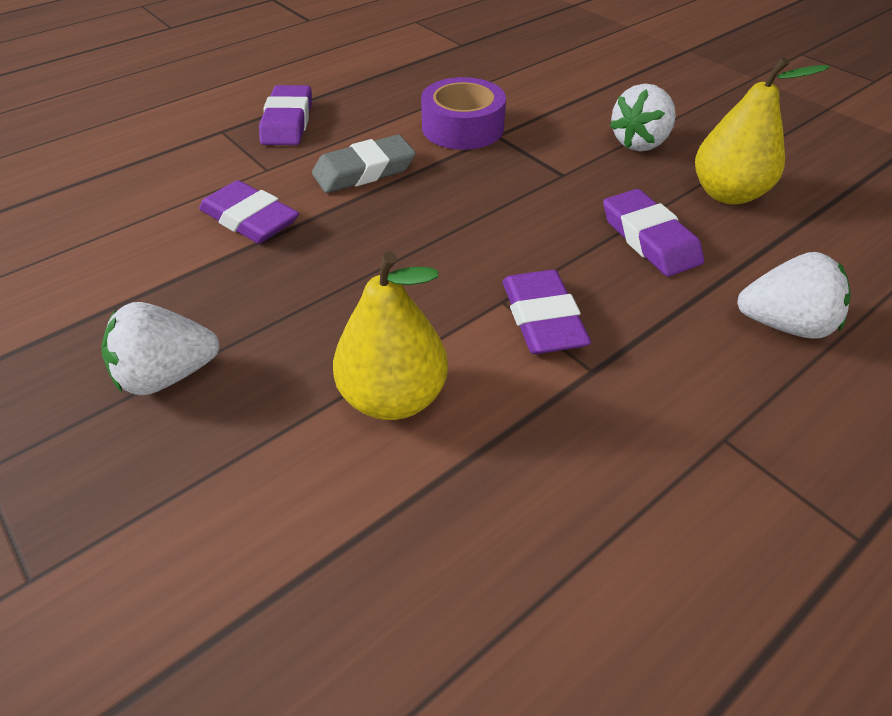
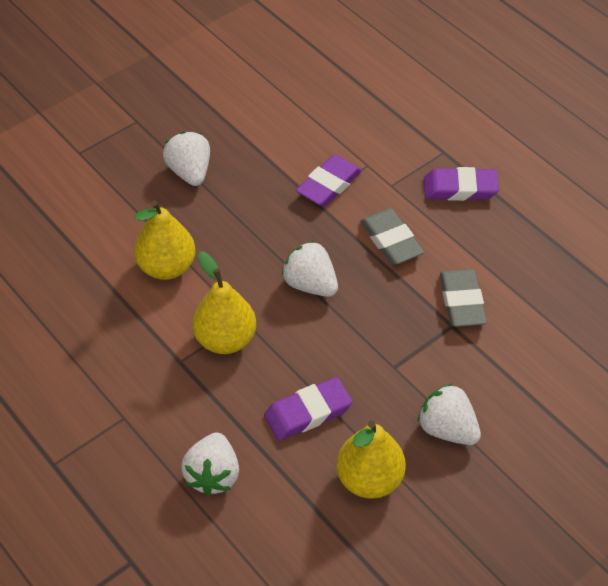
camera: 90 degrees right, 5 degrees up
(435, 236) = (310, 284): none -> white strawberry
(462, 127) = (462, 302): purple tape -> grey eraser
(542, 318) = (225, 339): purple eraser -> yellow pear

